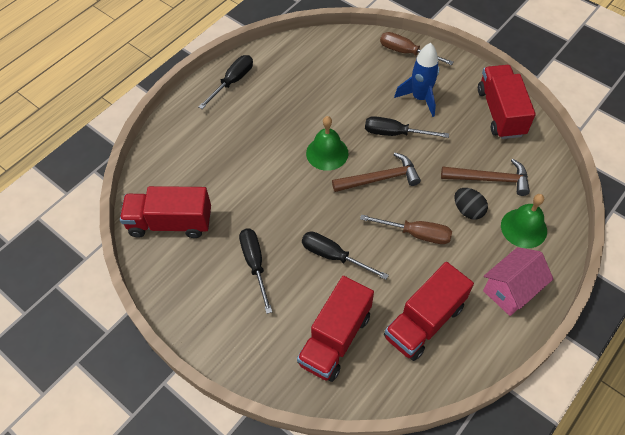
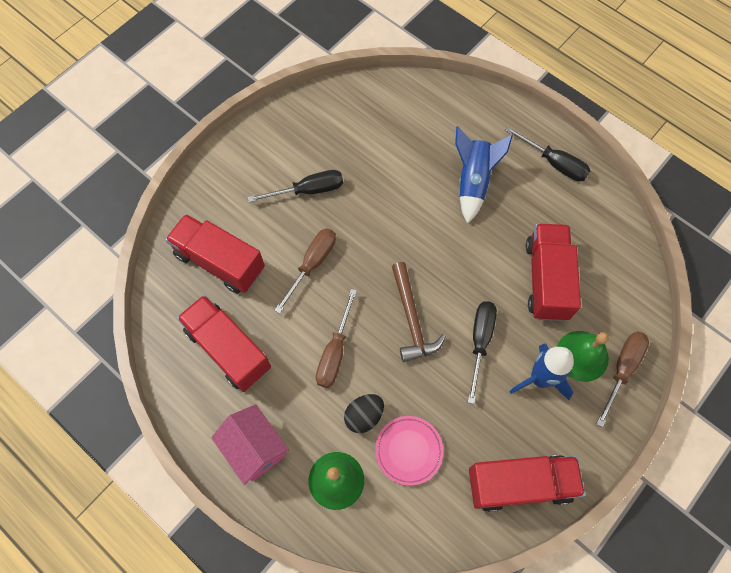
camera: 90 degrees right, 10 degrees up
(170, 223) = (361, 114): red truck -> red truck (546, 280)
(249, 136) = (473, 181): none -> blue rocket
(327, 153) = (449, 263): green bell -> green bell (582, 355)
(334, 256) = (312, 264): black screwdriver -> brown screwdriver
(490, 179) = (408, 450): brown hammer -> pink plate

